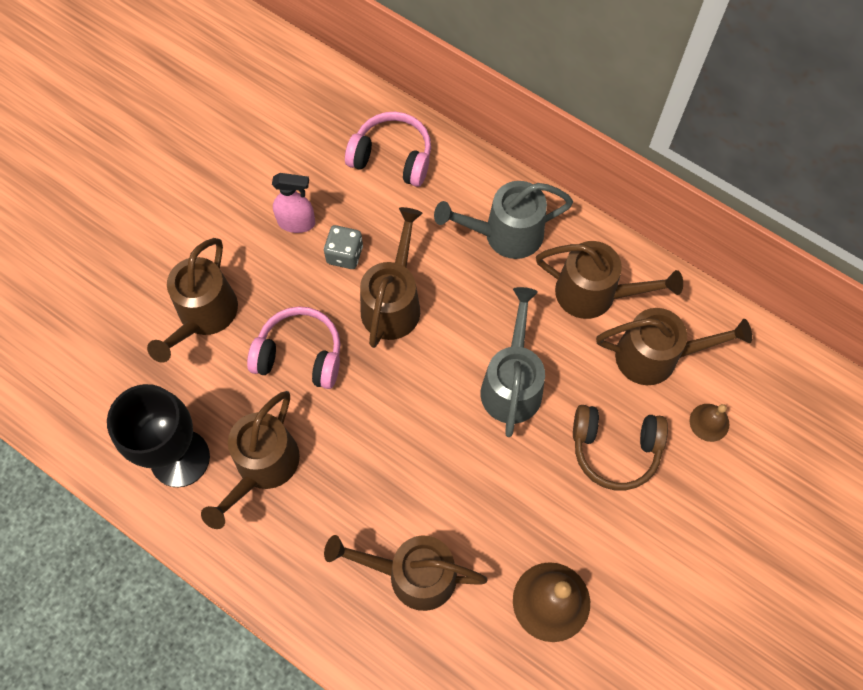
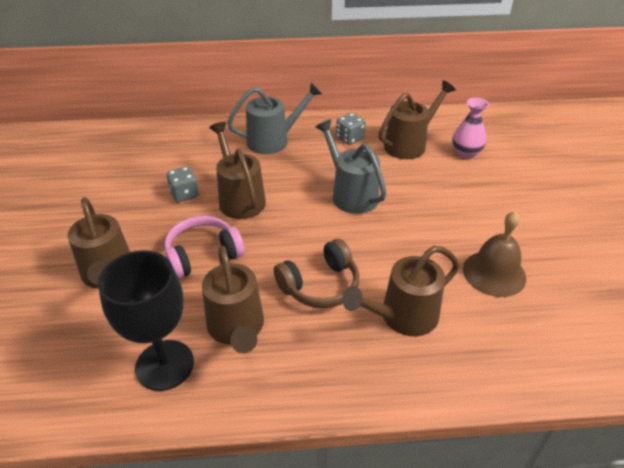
camera: 40 degrees left, 25 degrees down
(297, 223) = (136, 196): pink spray bottle -> none
(392, 157) = (172, 142): pink headphones -> none
(504, 234) = (274, 140): grey watering can -> grey watering can turned 150 degrees counterclockwise
(595, 294) = (349, 138): brown watering can -> grey dice
(615, 449) = (437, 188): brown headphones -> brown headphones (320, 285)
(709, 422) = (466, 153): brown bell -> pink vase

